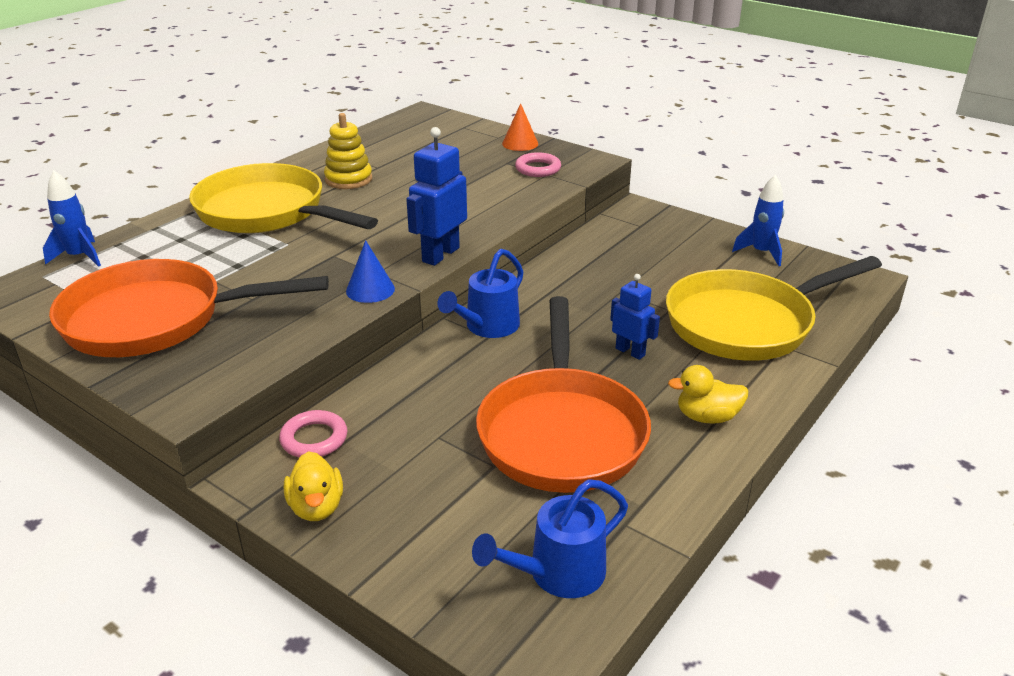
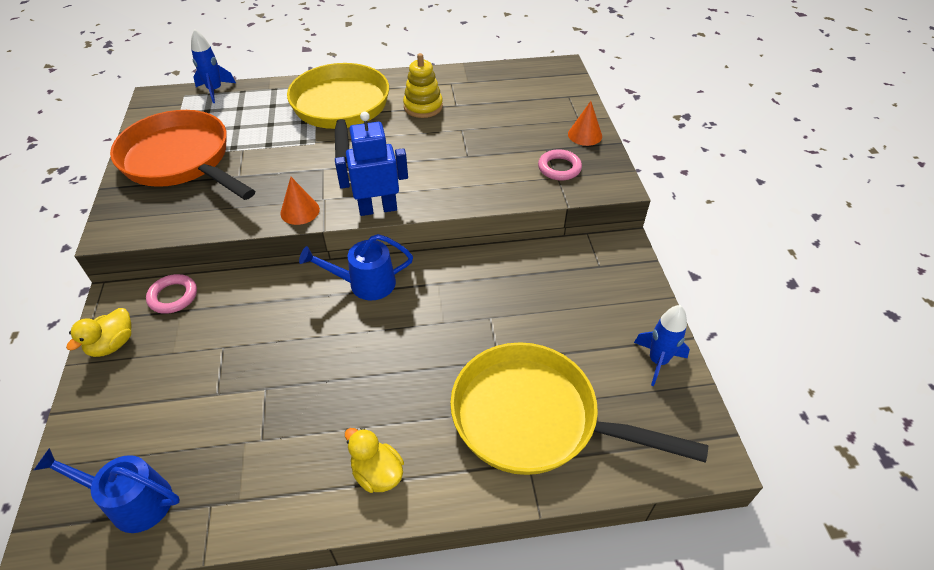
camera: 45 degrees right, 15 degrees up
(370, 290) = (300, 211): blue cone -> orange cone
(562, 432) = (282, 403): orange pan -> none
(630, 352) = (416, 375): blue robot -> none

